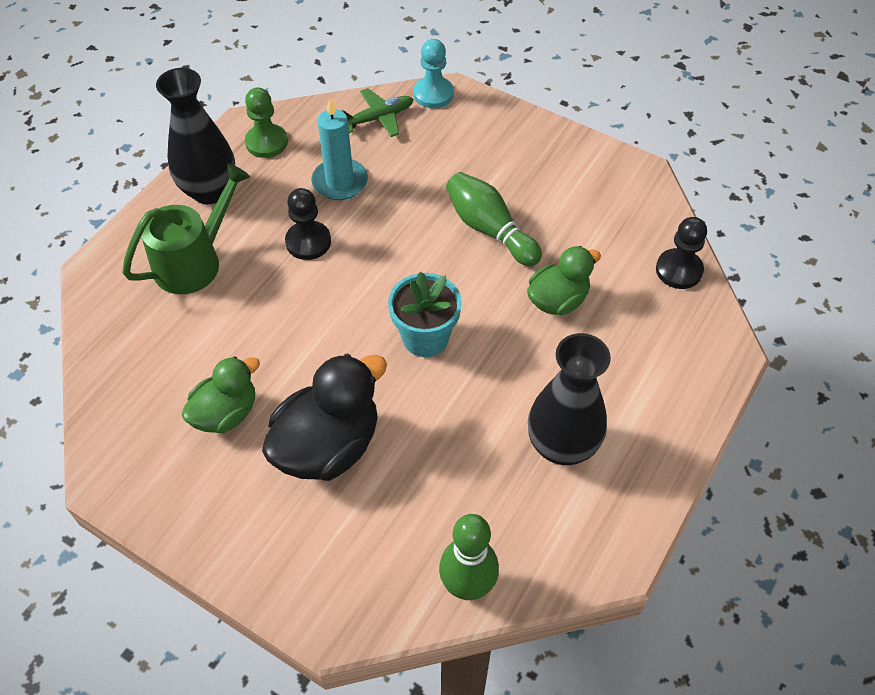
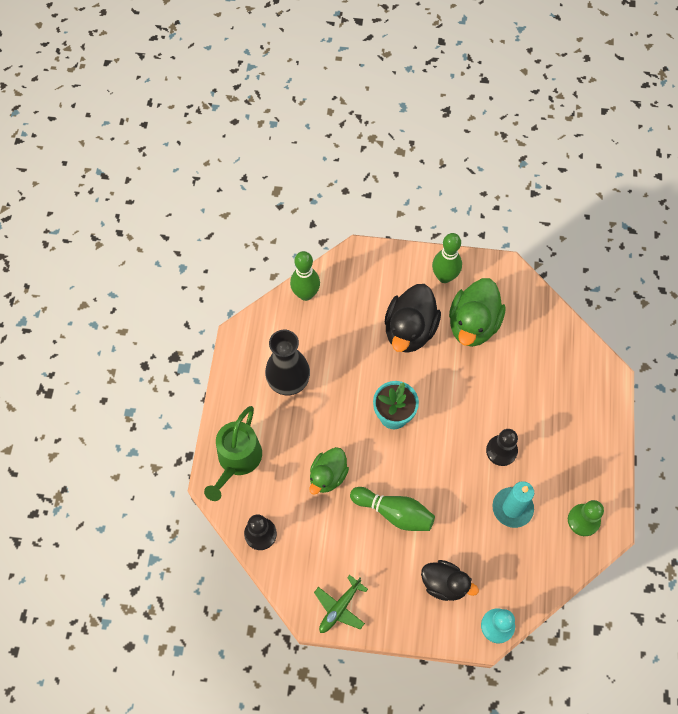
camera: 155 degrees right, 10 degrees up
(194, 261) = (558, 406): green watering can -> green watering can (237, 460)
(209, 191) = (589, 462): black vase -> none
(214, 510) = (444, 277): none -> green bowling pin
(226, 413) = (473, 325): green duck -> green duck, size x1.58
(378, 118) = (522, 580): green plane -> green plane (340, 607)
(469, 145) = (444, 584): none -> black duck

